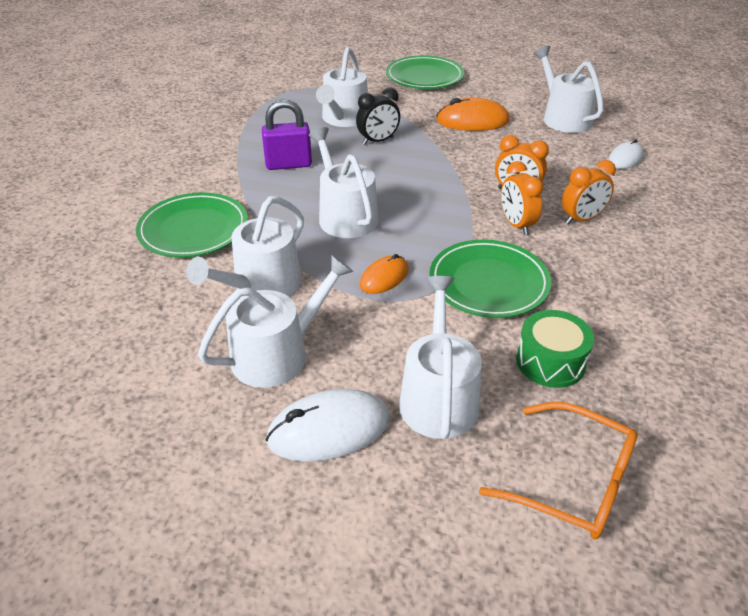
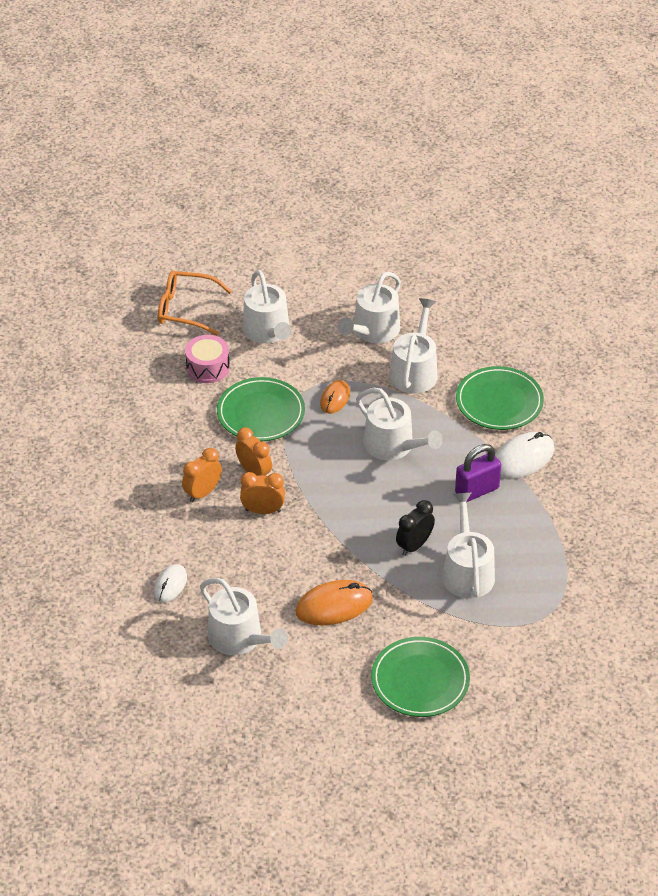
camera: 160 degrees right, 5 degrees up
(329, 429) = (319, 301): white mouse -> white mouse (522, 458)
(550, 362) = (208, 367): green drum -> pink drum

